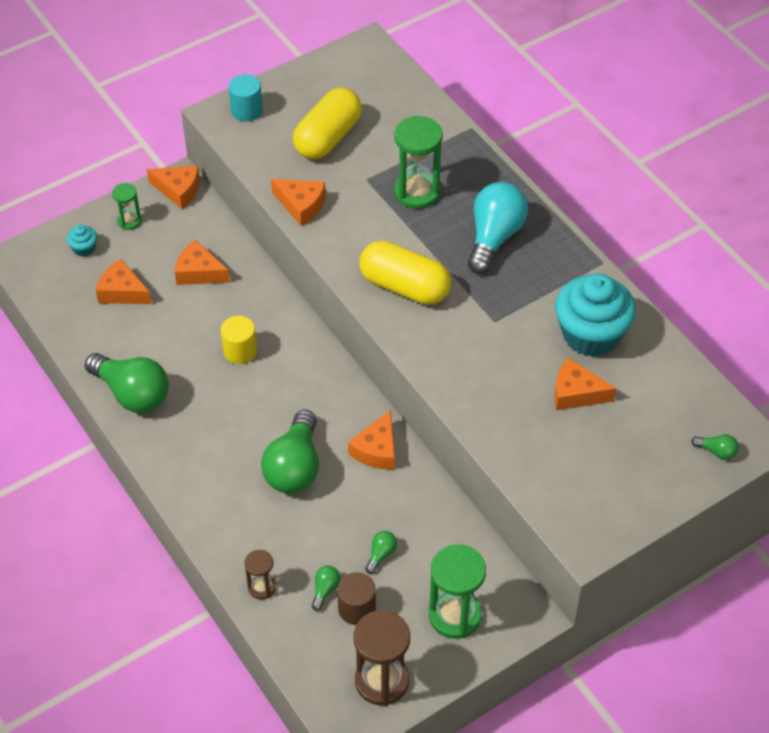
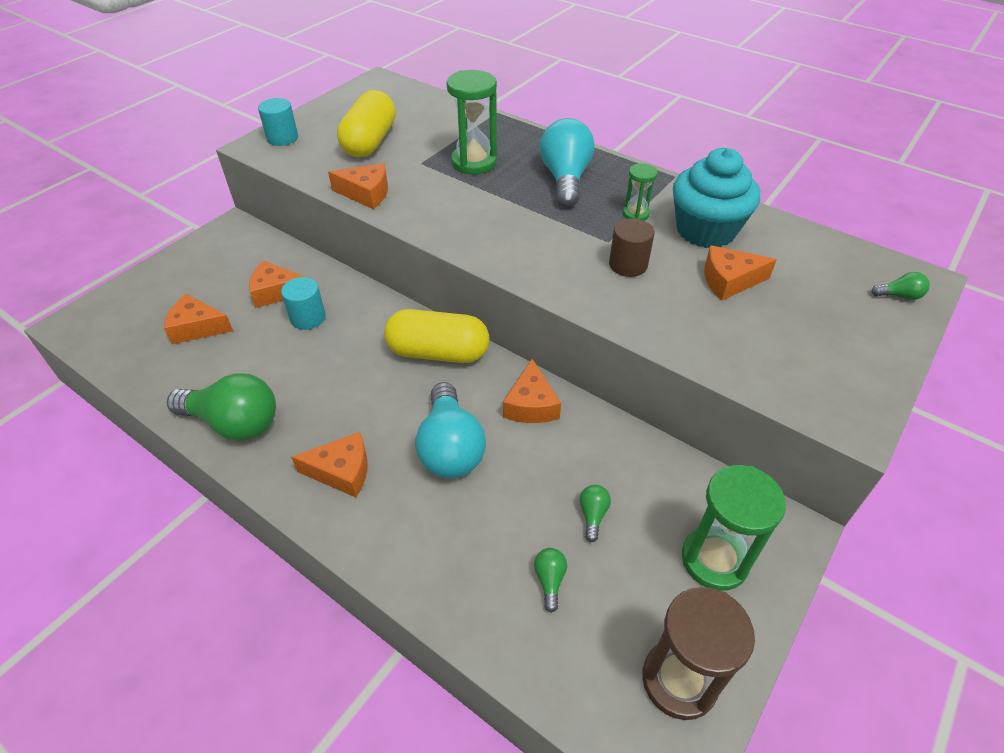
camera: 20 degrees left, 5 degrees down
(84, 248) = (145, 300): turquoise cupcake -> none
(129, 221) = (189, 266): green hourglass -> green hourglass (636, 214)
(178, 190) = (234, 232): orange cheese -> orange cheese (342, 471)
(219, 308) = (308, 318): none -> turquoise cylinder
(240, 351) = (344, 350): yellow cylinder -> none
(261, 587) = (470, 604): brown hourglass -> none
(294, 467) = (450, 448): green light bulb -> turquoise light bulb
(357, 608) = (599, 591): brown cylinder -> brown cylinder (628, 265)
(404, 287) = (503, 234): yellow capsule -> yellow capsule (438, 353)

